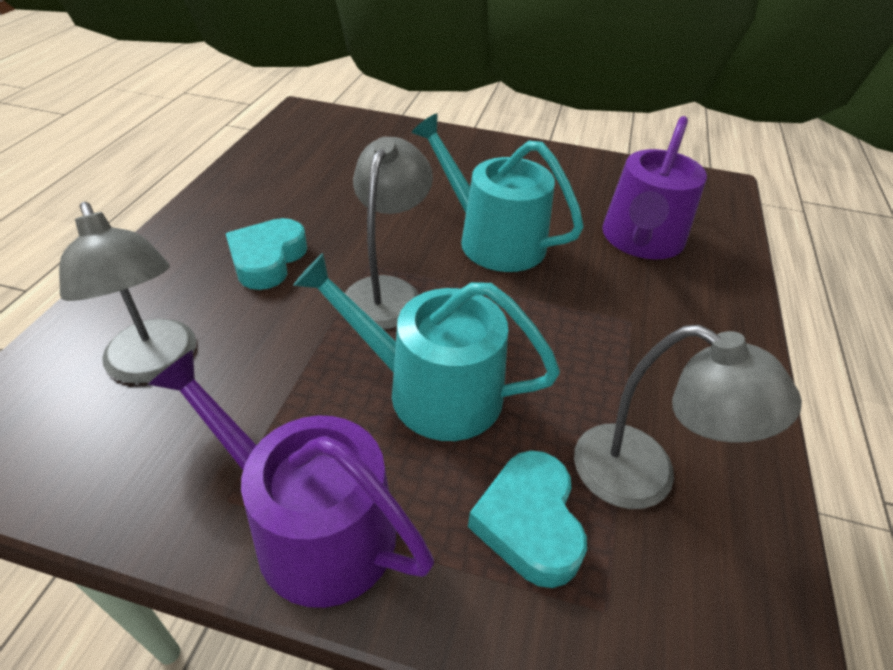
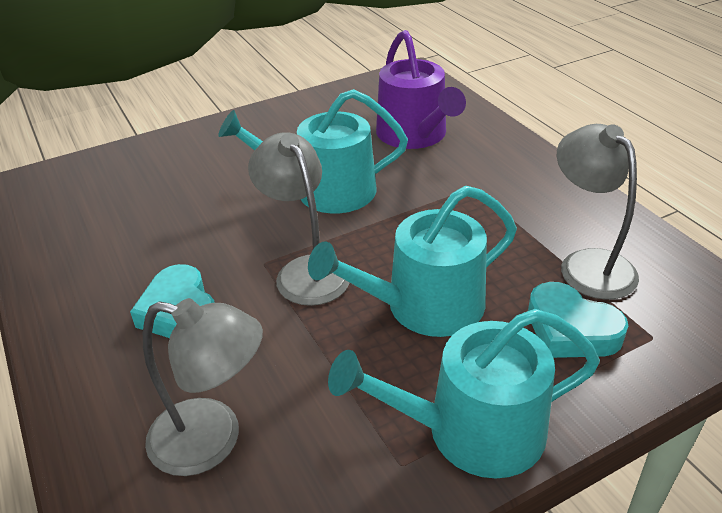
camera: 40 degrees left, 5 degrees down
(311, 526) = (471, 431): purple watering can -> turquoise watering can
(644, 477) = (588, 264): grey lamp -> grey lamp turned 105 degrees counterclockwise

